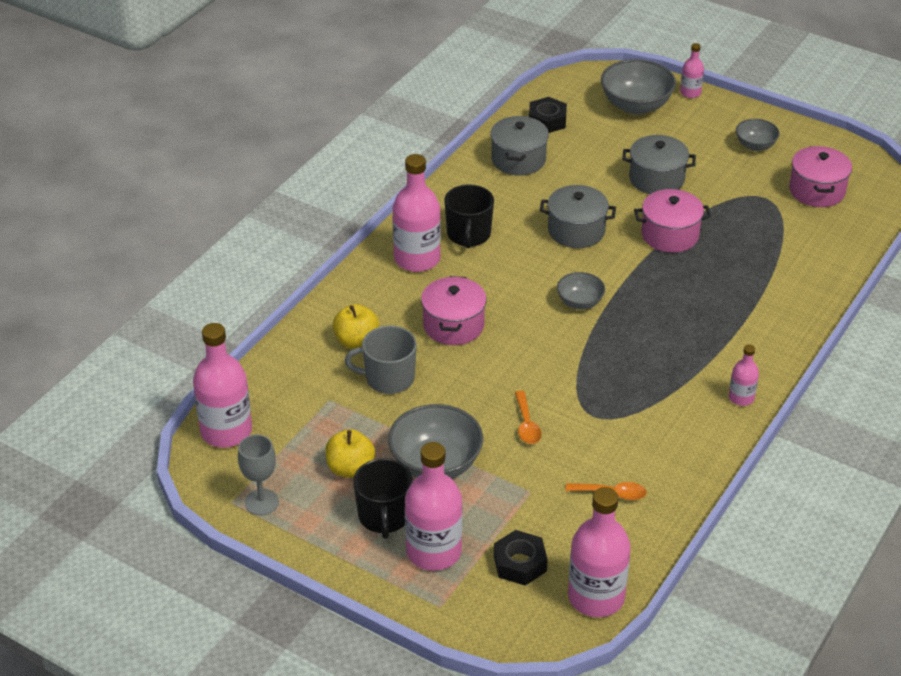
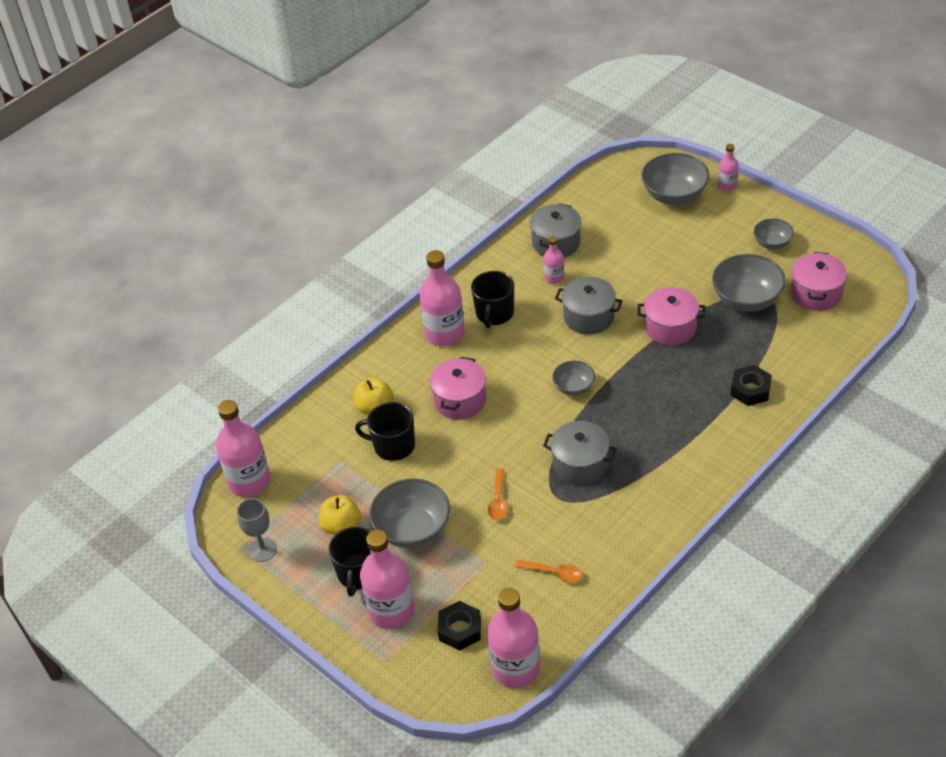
camera: 15 degrees right, 5 degrees up
(388, 378) = (393, 445): grey mug -> black mug
(547, 121) = (591, 205): black nut -> black nut (750, 390)
(656, 179) = (673, 271): grey pot -> grey pot (580, 464)
(741, 398) = (691, 493): pink bottle -> pink bottle (554, 278)
(744, 202) = (746, 299): none -> grey bowl

